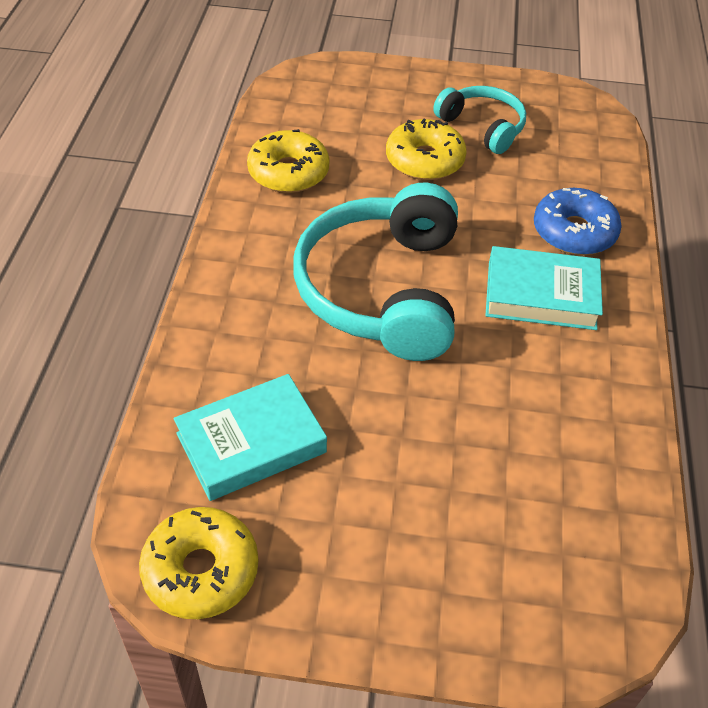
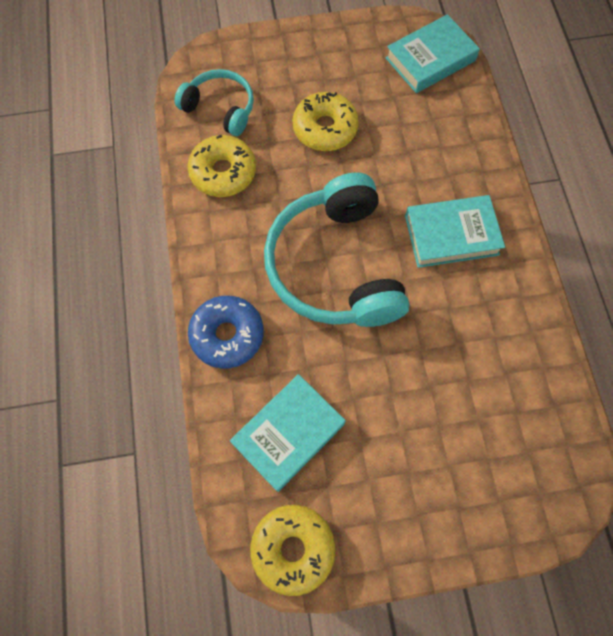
camera: 15 degrees left, 20 degrees up
(482, 127) = (359, 80): turquoise headphones -> turquoise headphones (220, 108)
(574, 232) = (458, 167): blue donut -> blue donut (227, 335)
(576, 127) = (430, 59): none -> turquoise book

